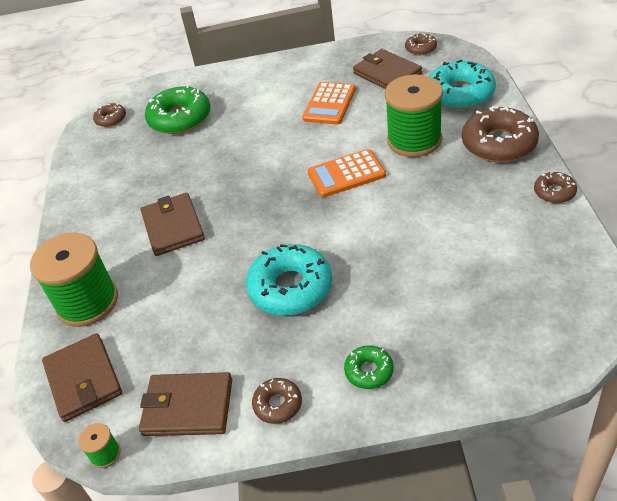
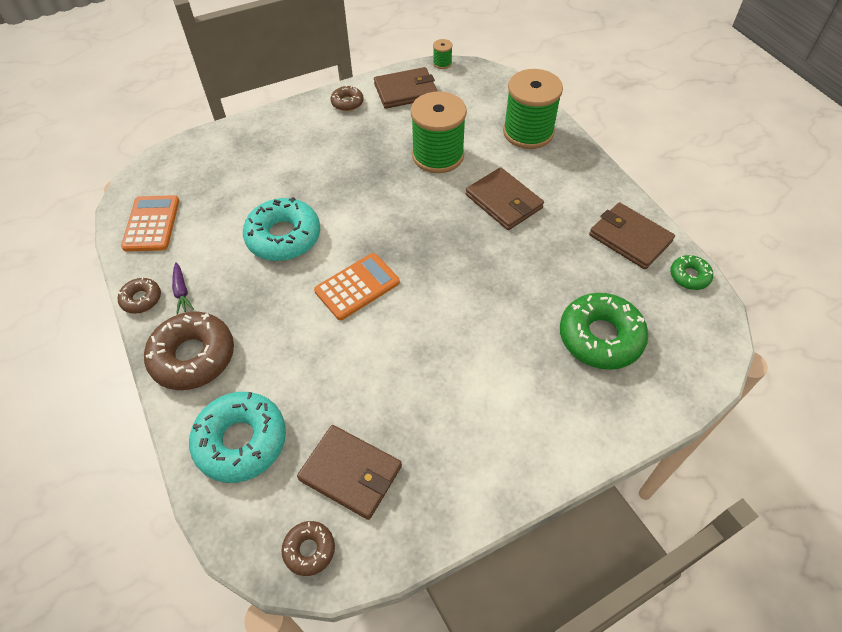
camera: 155 degrees right, 10 degrees up
(83, 379) = (487, 91): brown wallet -> brown wallet (630, 238)
(111, 119) = (692, 322): brown donut -> none
(290, 288) = (369, 170): turquoise donut -> turquoise donut (283, 237)
(329, 104) = (414, 394): orange calculator -> orange calculator (151, 224)
(369, 371) = (292, 130): green donut -> green donut (689, 276)
(414, 140) = (291, 347): green spool -> green spool (438, 155)
(513, 193) = (182, 291): none -> purple carrot

